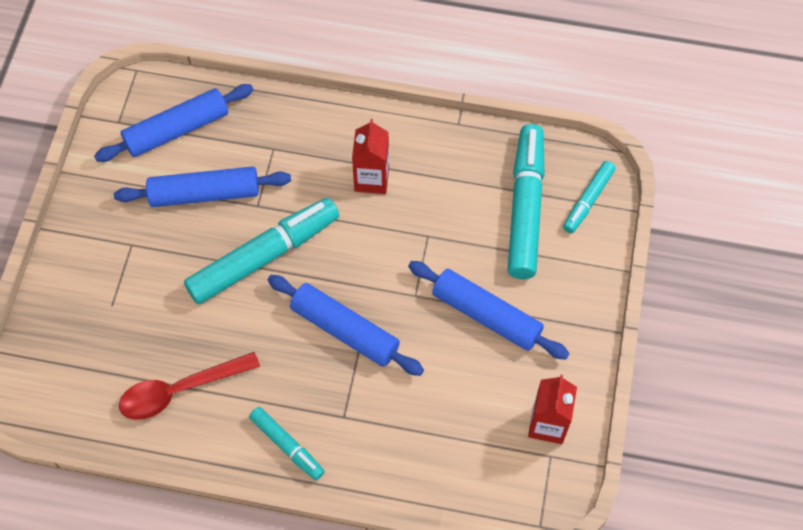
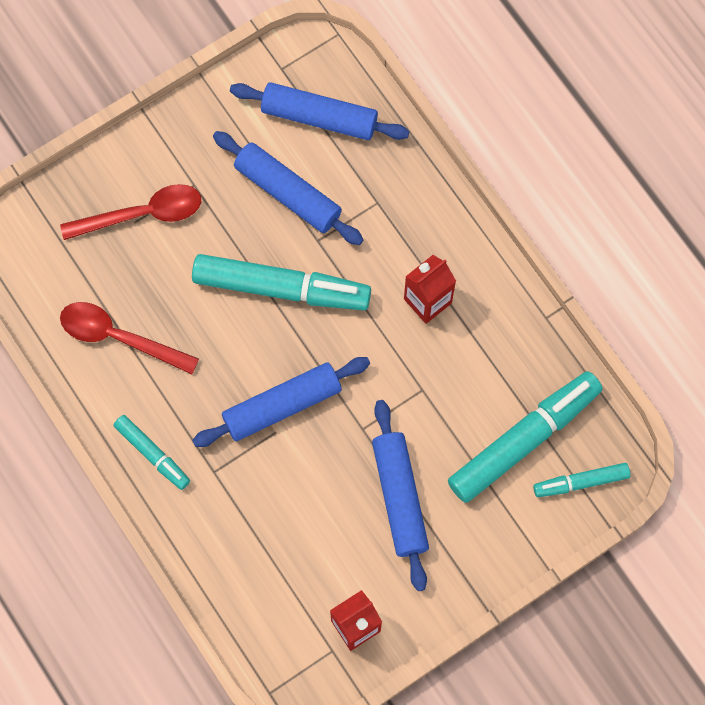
camera: 45 degrees right, 10 degrees up
(113, 295) = (142, 214): none -> red spoon
(287, 446) = (152, 454): turquoise marker -> turquoise marker turned 45 degrees counterclockwise
(345, 330) = (282, 405): blue rolling pin -> blue rolling pin turned 75 degrees clockwise

